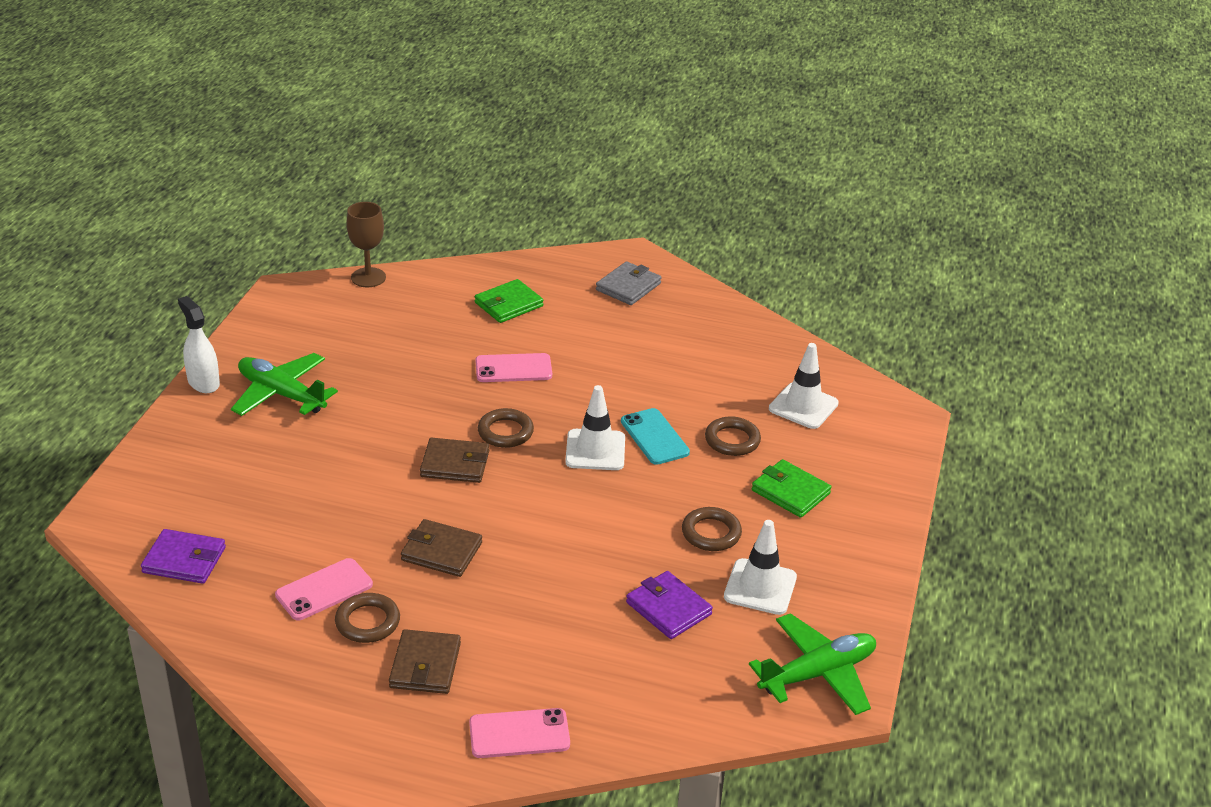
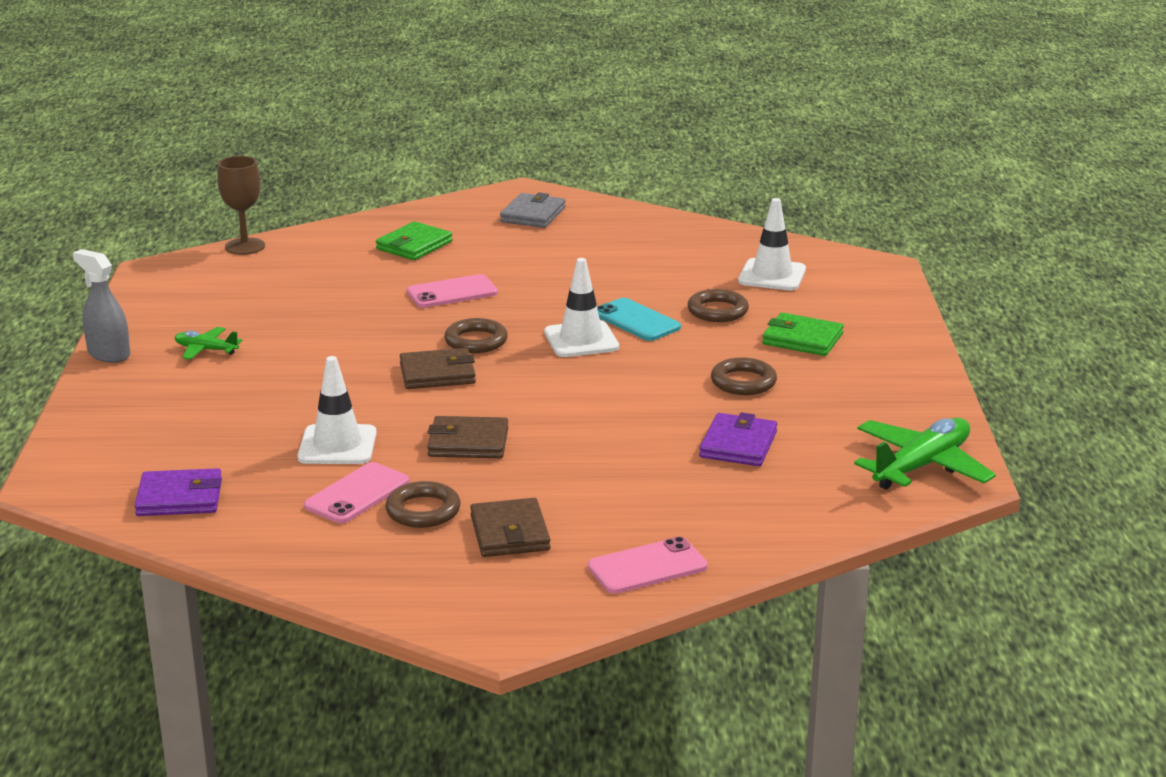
camera: 15 degrees left, 10 degrees down
(203, 382) = (108, 354): white spray bottle -> grey spray bottle
(281, 394) = (206, 350): green plane -> green plane, size x0.53
(668, 608) = (738, 445): purple wallet -> purple wallet turned 75 degrees clockwise
(760, 587) = (820, 413): white traffic cone -> white traffic cone (337, 445)

